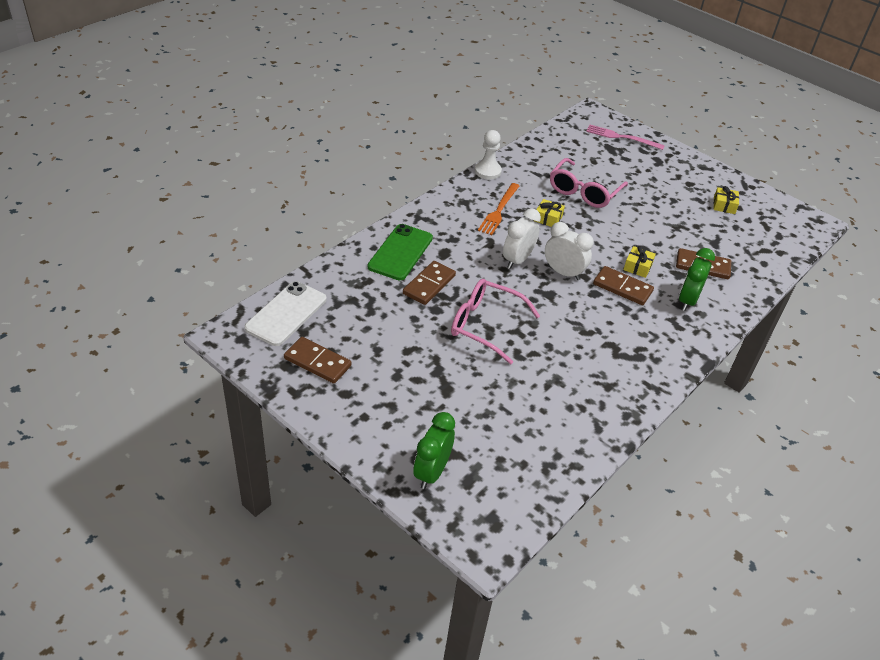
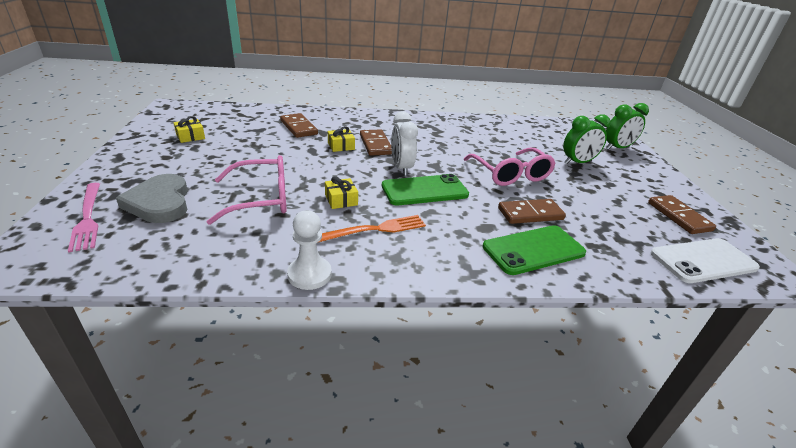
camera: 135 degrees left, 10 degrees down
(517, 260) = (424, 190): white clock -> green phone
(617, 160) = (160, 202): none -> grey heart
(687, 300) = (348, 124): green clock -> green clock (577, 162)

